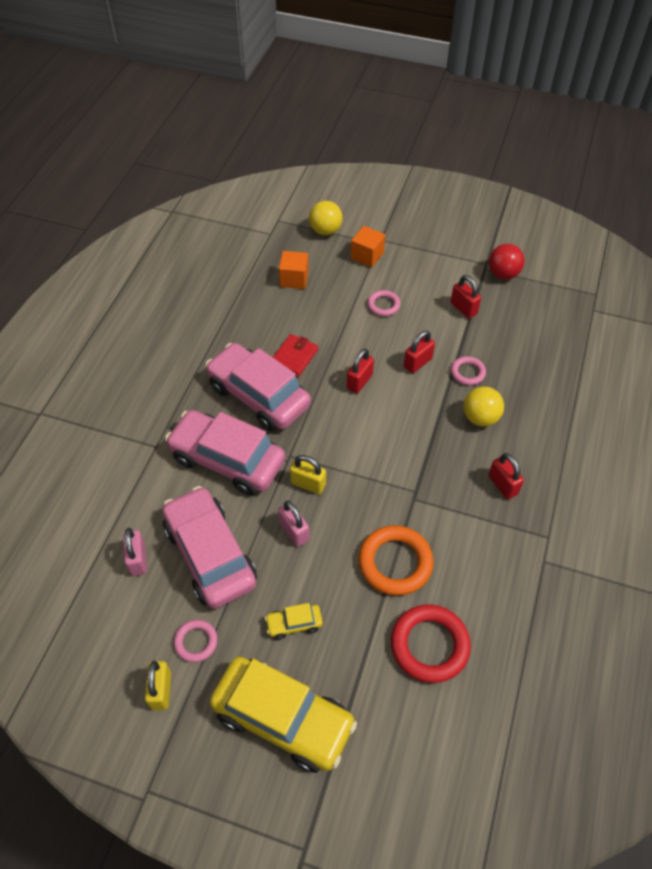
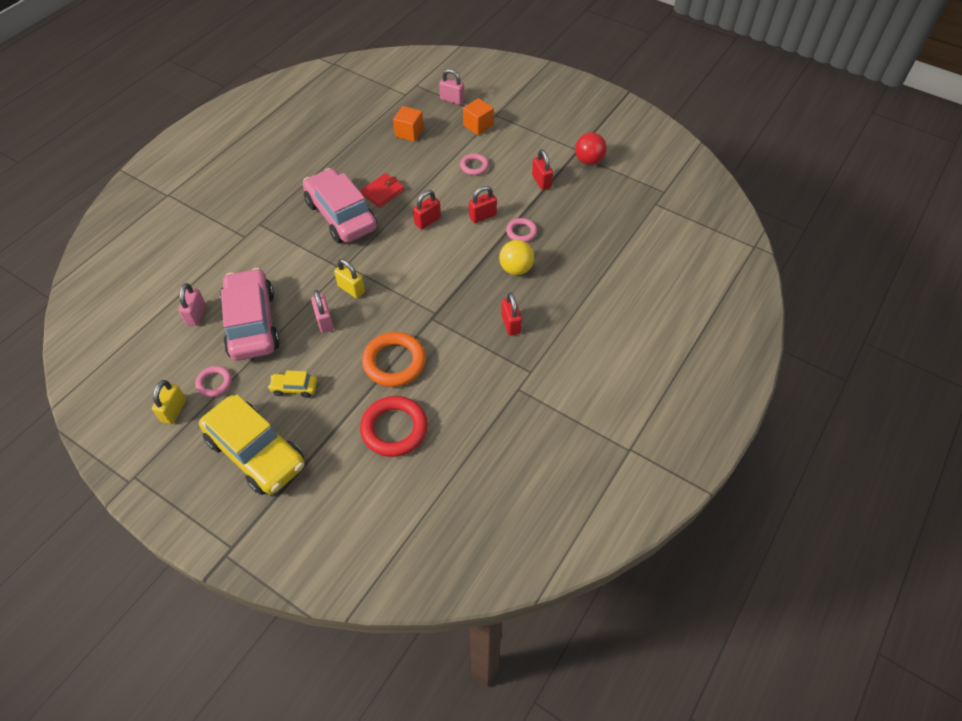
camera: 15 degrees right, 0 degrees up
(227, 460) = (295, 258): pink car -> none
(325, 230) = (452, 100): yellow ball -> pink padlock

